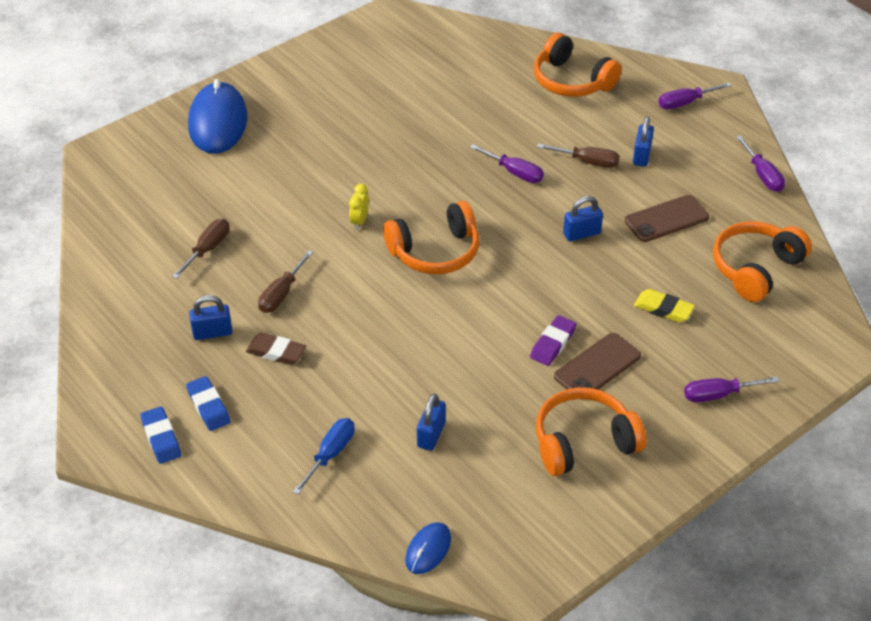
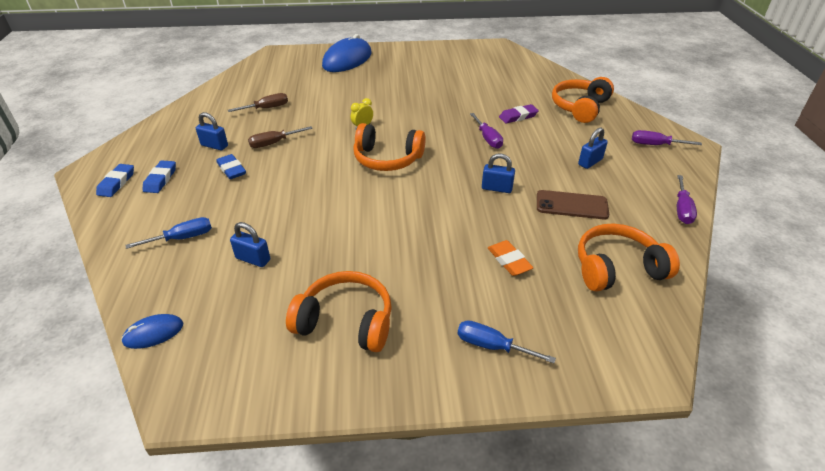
camera: 35 degrees right, 5 degrees down
(276, 352) = (231, 169): brown eraser -> blue eraser
(431, 435) = (253, 259): blue padlock -> blue padlock turned 60 degrees clockwise
(553, 343) = (400, 244): purple eraser -> purple eraser (518, 116)
(571, 81) = (580, 107): orange headphones -> orange headphones turned 45 degrees clockwise
(588, 162) = (545, 151): brown screwdriver -> none
(597, 366) = (416, 274): brown phone -> none
(663, 309) = (509, 261): yellow eraser -> orange eraser
(718, 395) = (492, 346): purple screwdriver -> blue screwdriver

